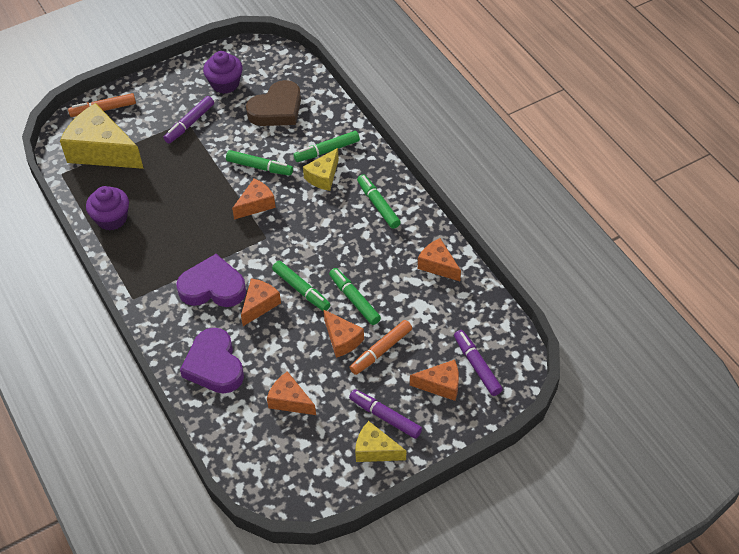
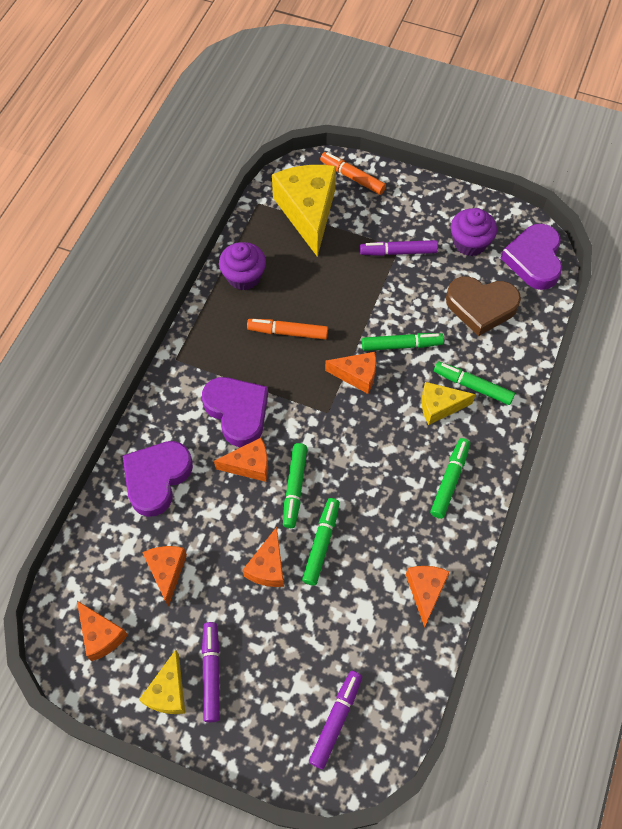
camera: 50 degrees right, 10 degrees up
(259, 167) = (401, 345): green marker -> green marker turned 75 degrees counterclockwise
(273, 61) = (534, 260): none -> purple heart
(375, 450) = (168, 691): yellow cheese -> yellow cheese turned 150 degrees counterclockwise
(381, 351) = (282, 612): orange marker -> orange marker (287, 332)
(441, 385) = (286, 700): orange cheese -> orange cheese (101, 635)

